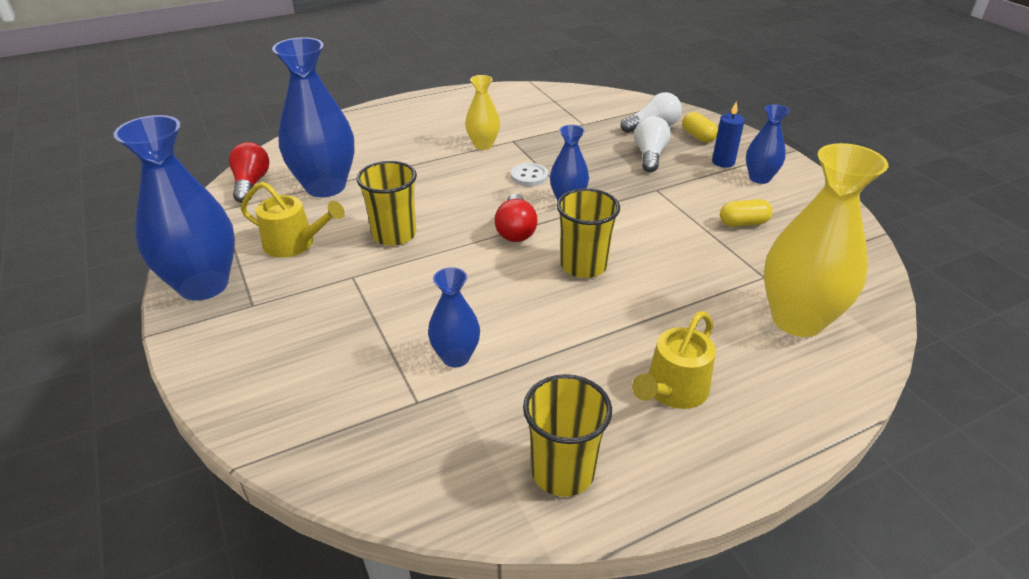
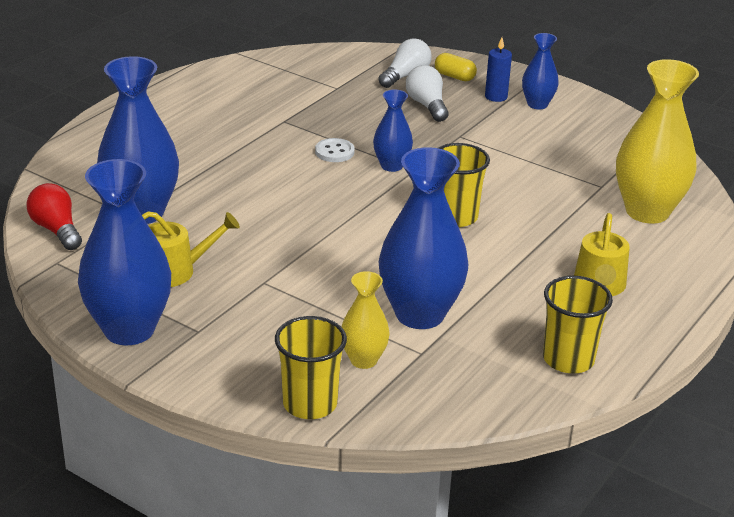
camera: 30 degrees left, 5 degrees down
(394, 235) = (262, 237): yellow cup -> yellow cup (310, 404)
(456, 357) = (420, 314): blue vase -> blue vase, size x1.89
(483, 145) = (259, 132): yellow vase -> yellow vase (363, 360)
(515, 230) = (370, 203): red light bulb -> none
(743, 223) = (553, 147): yellow capsule -> none

